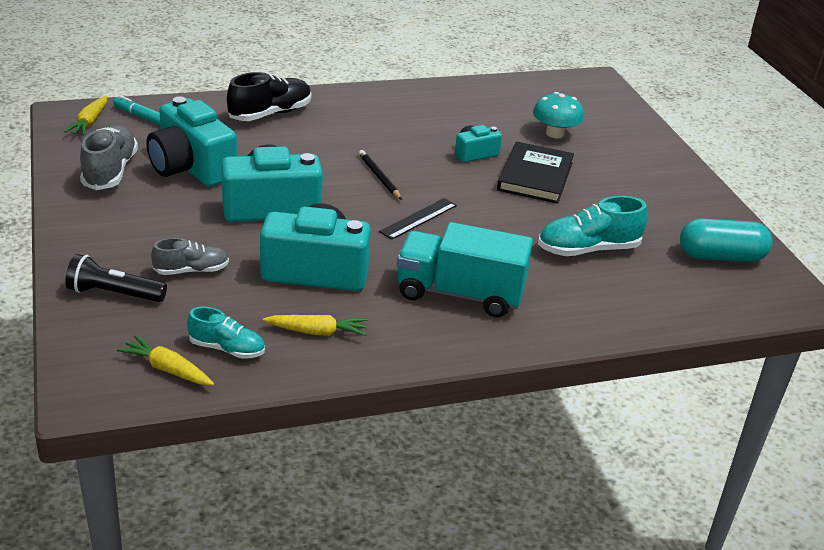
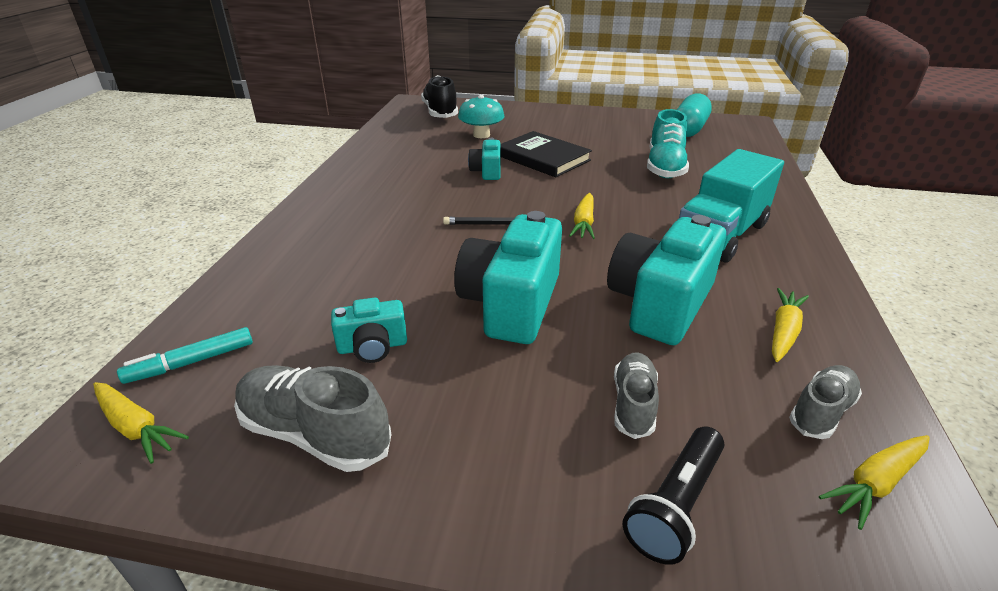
camera: 60 degrees left, 0 degrees up
(191, 167) = (372, 346): turquoise camera -> turquoise camera, size x0.51
(227, 349) = (821, 411): turquoise shoe -> grey shoe
(270, 114) = (300, 256): black shoe -> black shoe (440, 112)
(418, 218) = (584, 223): black ruler -> yellow carrot

